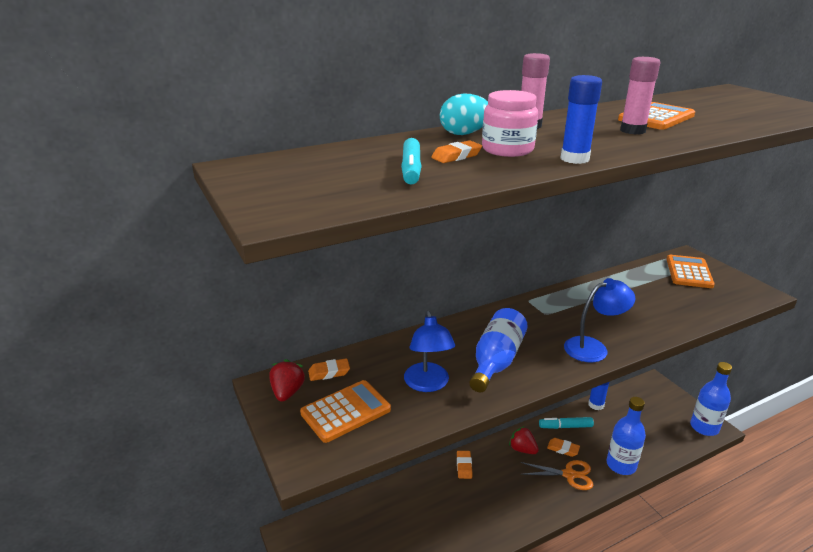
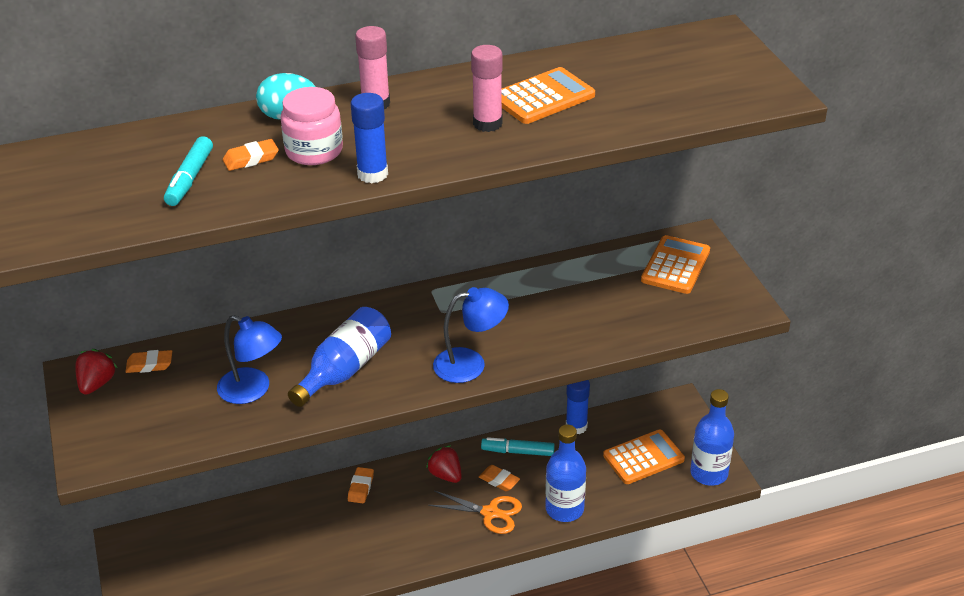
camera: 10 degrees right, 10 degrees up
(345, 411) = (151, 412): orange calculator -> orange calculator (643, 457)
(428, 384) = (253, 390): blue lamp -> blue lamp turned 60 degrees counterclockwise

